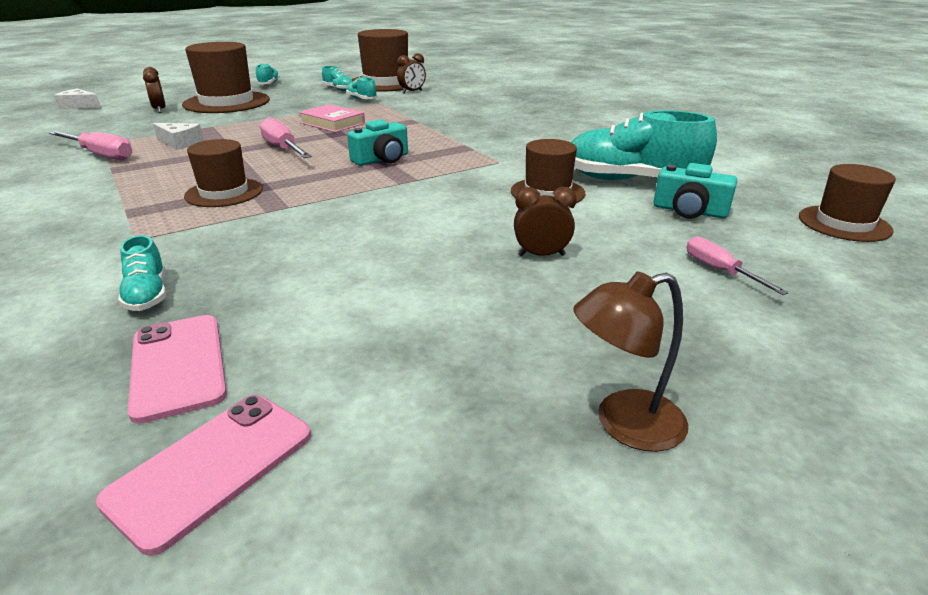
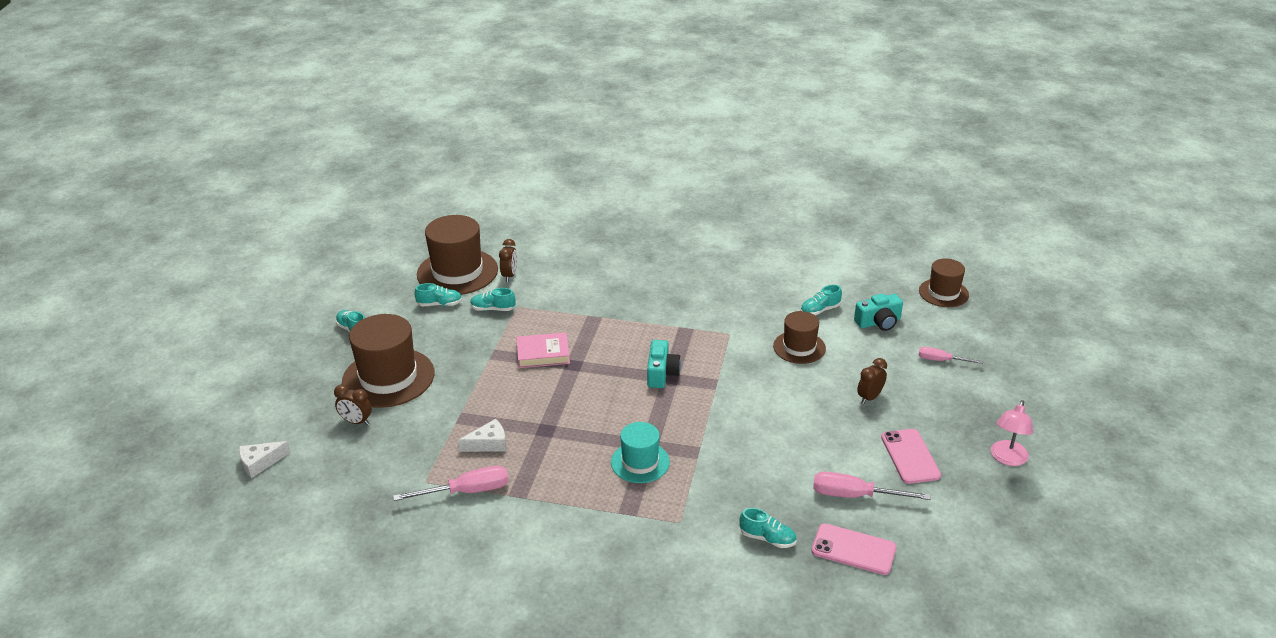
camera: 45 degrees left, 5 degrees up
(212, 467) = (936, 563): pink phone -> pink phone (910, 456)
(224, 193) = (640, 462): brown hat -> turquoise hat
(283, 149) = (577, 403): pink screwdriver -> pink screwdriver (855, 496)
(624, 424) = (1007, 459): brown lamp -> pink lamp
(631, 180) = (820, 310): turquoise shoe -> turquoise shoe, size x0.47

